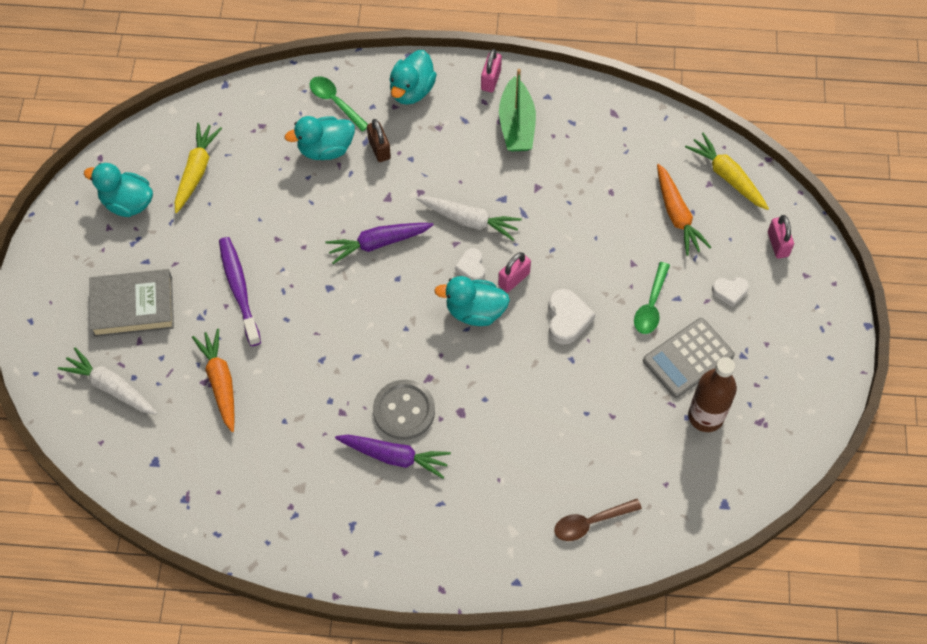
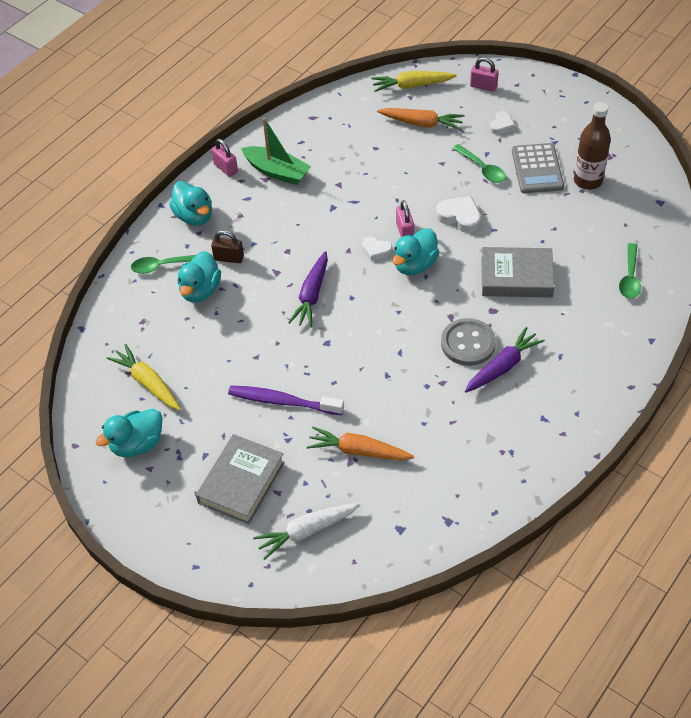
camera: 55 degrees left, 10 degrees down
(469, 220) = (335, 234): white carrot -> none
(520, 412) = (516, 277): none -> grey book
(590, 522) = (630, 277): brown spoon -> green spoon

